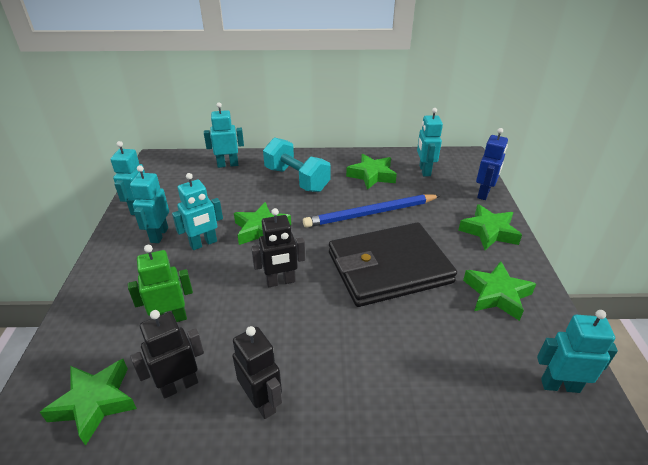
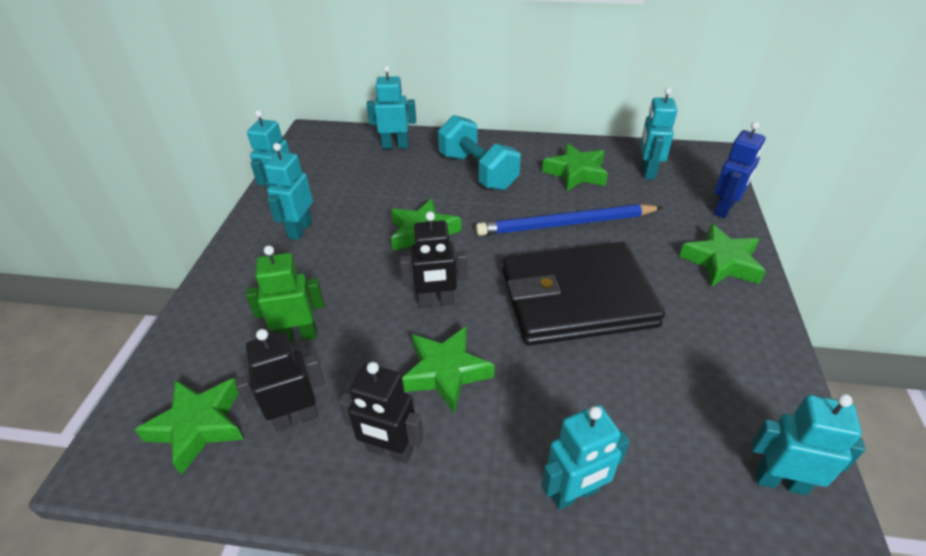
camera: 10 degrees right, 5 degrees up
(203, 243) = (350, 245): turquoise robot -> turquoise robot (575, 493)
(262, 402) = (390, 451): black robot -> black robot turned 135 degrees clockwise
(496, 294) = (715, 349): green star -> green star (445, 372)

